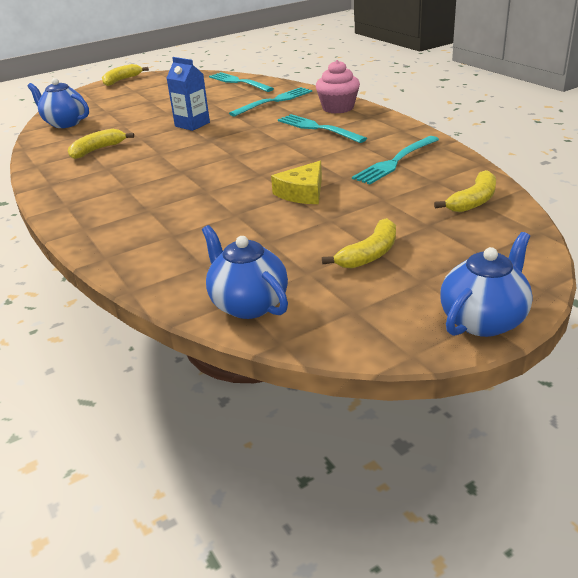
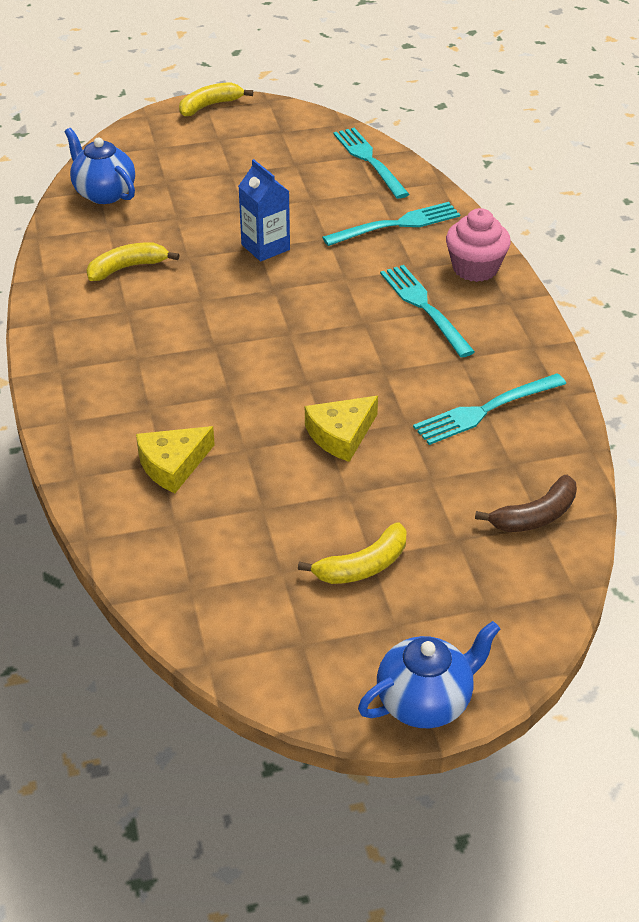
camera: 15 degrees right, 10 degrees up
(182, 234) = (172, 465): none -> yellow cheese
(248, 304) = (198, 599): blue teapot -> none
(473, 201) = (535, 516): yellow banana -> brown banana

